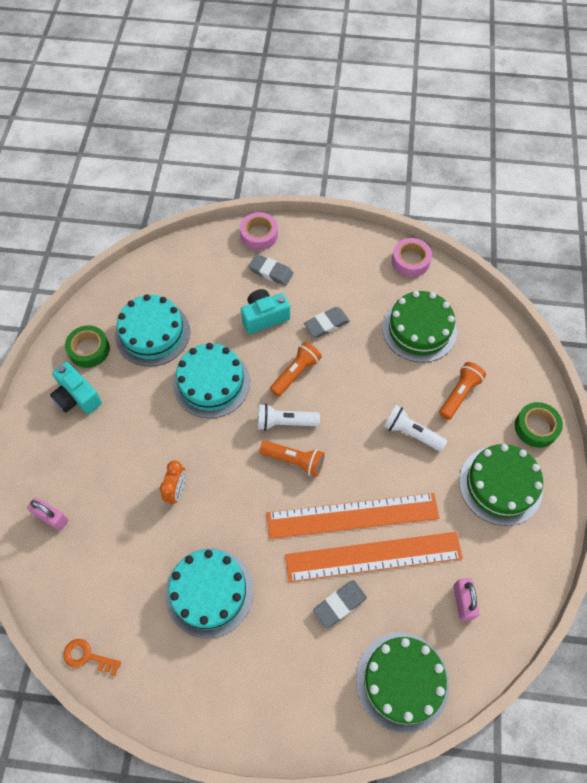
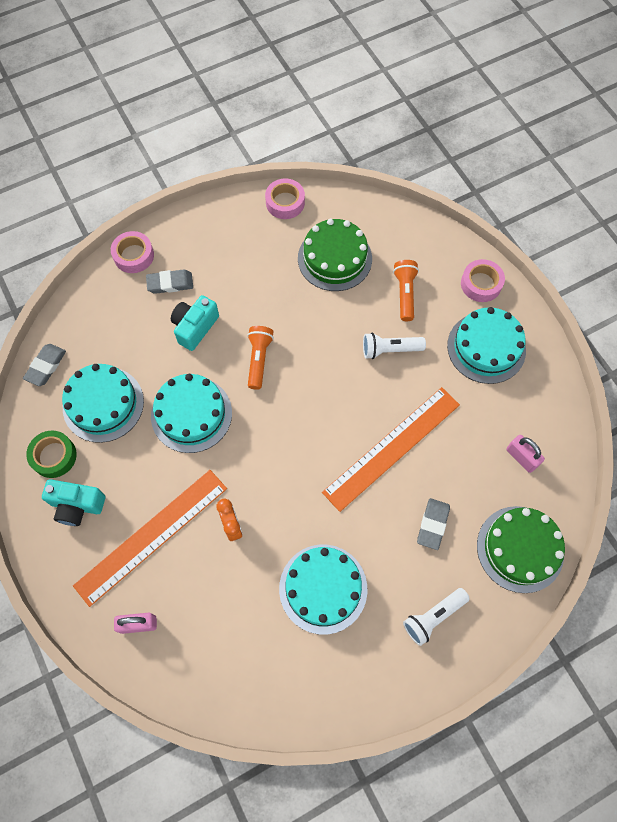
camera: 35 degrees left, 5 degrees up
(87, 656) = (262, 713): orange key -> none
(285, 422) = (281, 407): white flashlight -> white flashlight (433, 617)
(294, 461) = (312, 434): orange flashlight -> none
(326, 324) = (254, 301): grey eraser -> grey eraser (46, 366)
(373, 556) = (431, 469): orange ruler -> orange ruler (152, 536)
(500, 485) = (486, 347): green cake -> turquoise cake
(536, 427) = (481, 284): green tape -> pink tape

